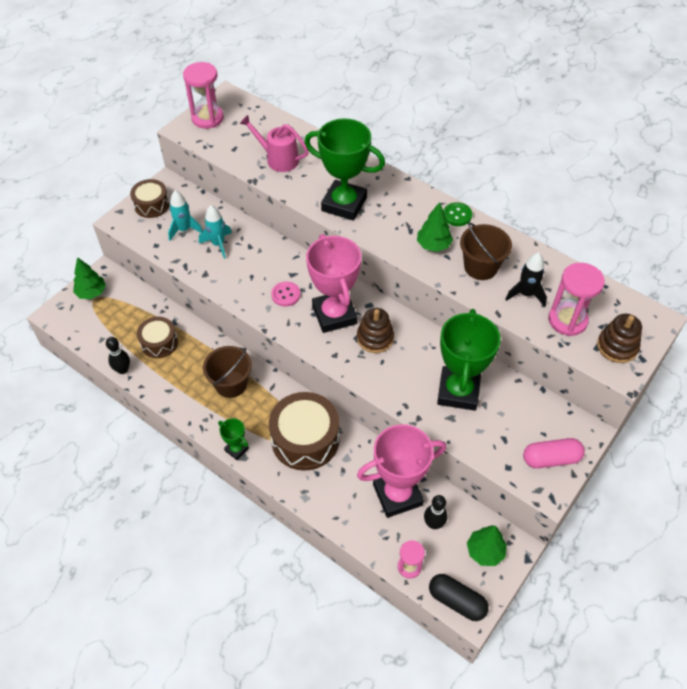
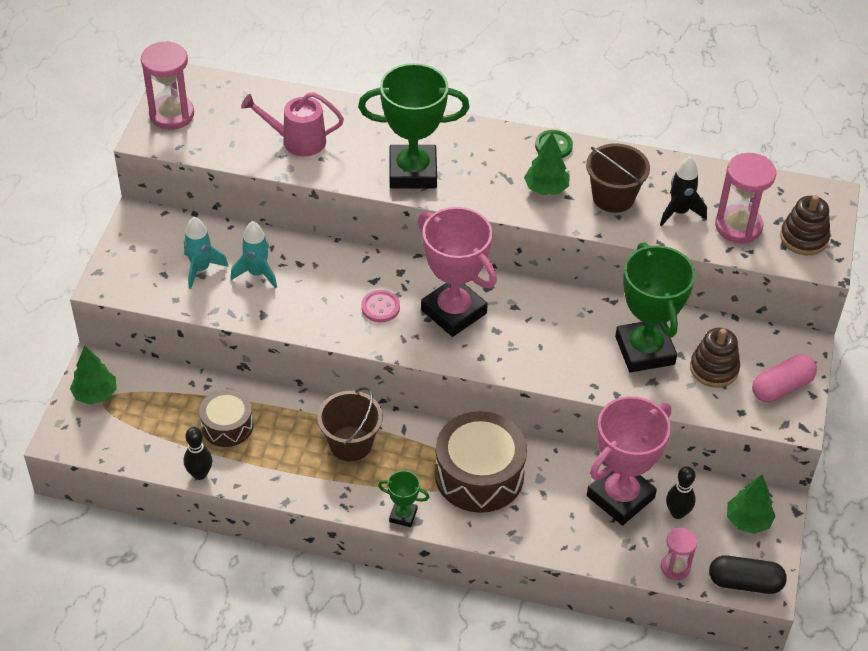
camera: 25 degrees left, 5 degrees down
(151, 205) = (136, 251): brown drum -> none
(375, 338) = (517, 323): brown stacking toy -> brown stacking toy (714, 368)

